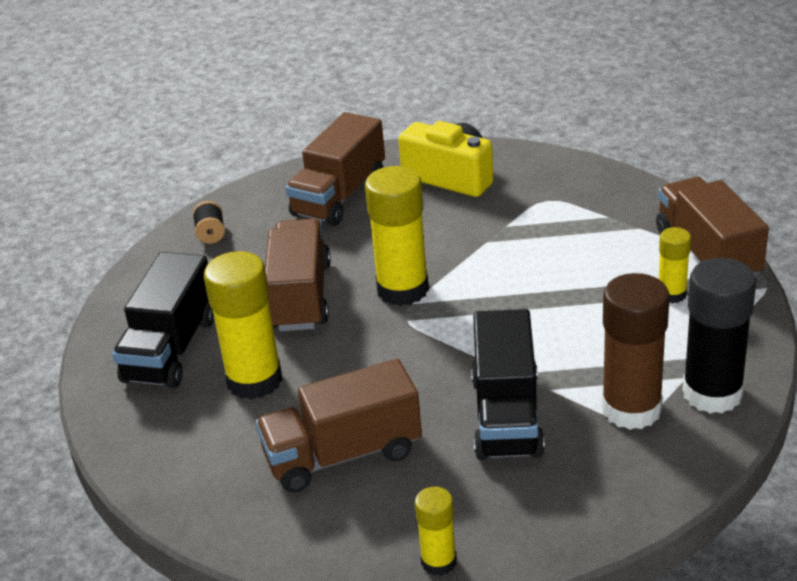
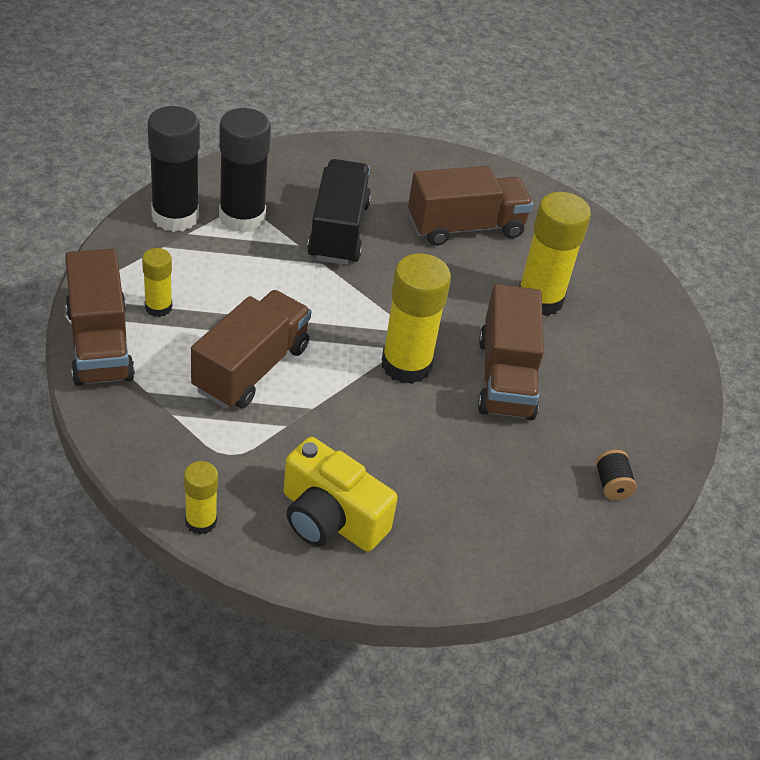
camera: 175 degrees right, 10 degrees up
(171, 349) = (619, 344): black truck -> none
(339, 196) = (468, 514): brown truck -> brown truck (251, 368)
(438, 562) = (404, 152): yellow glue stick -> yellow glue stick (201, 521)
(631, 409) = (242, 217): brown glue stick -> black glue stick

